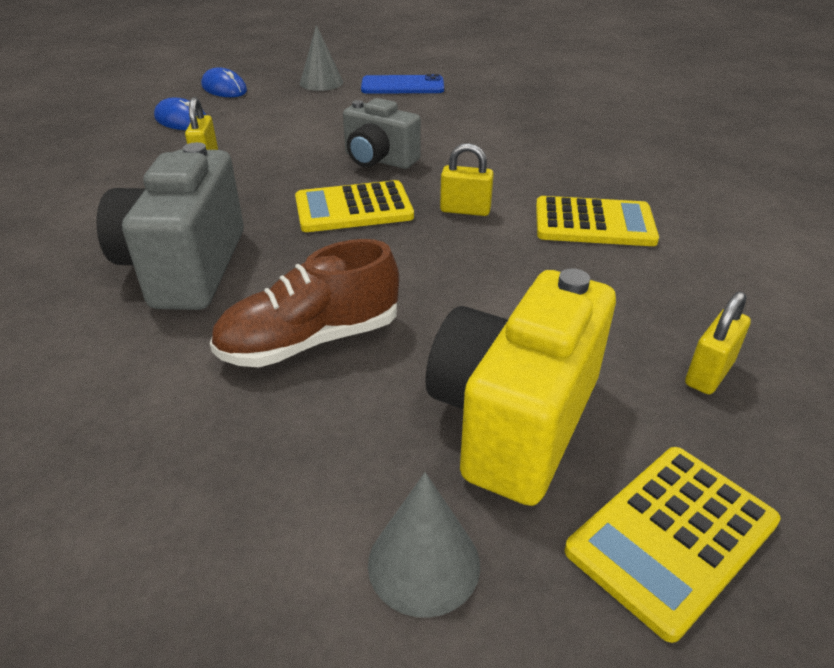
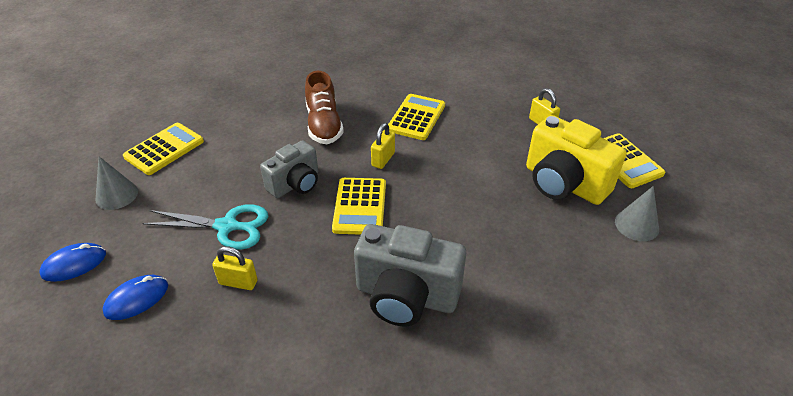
camera: 75 degrees left, 5 degrees up
(290, 138) = (227, 226): none -> turquoise scissors
(310, 341) = (497, 242): brown shoe -> brown shoe (324, 125)
(402, 86) = (164, 149): blue phone -> yellow calculator

